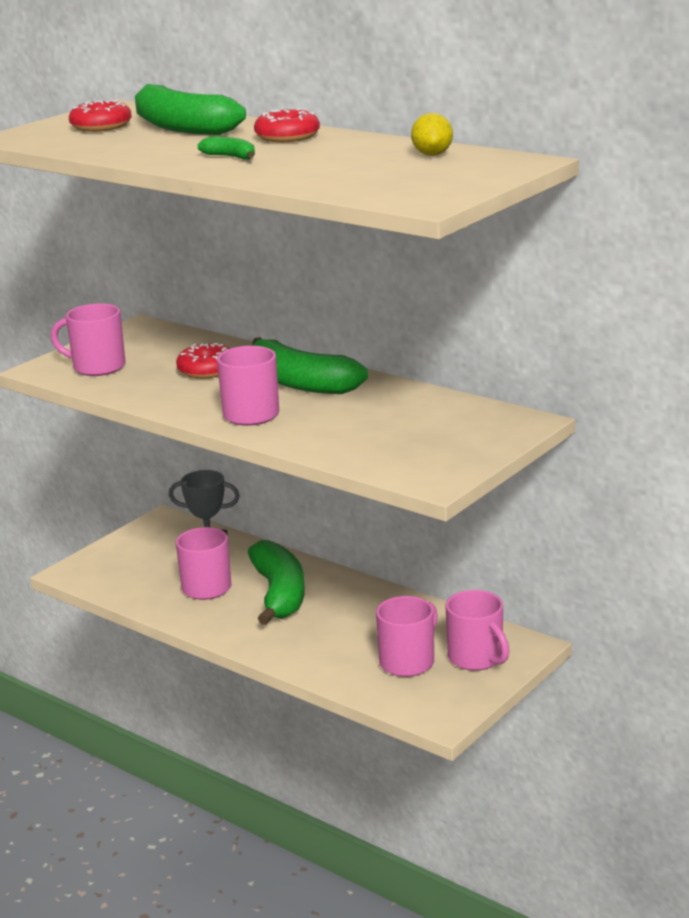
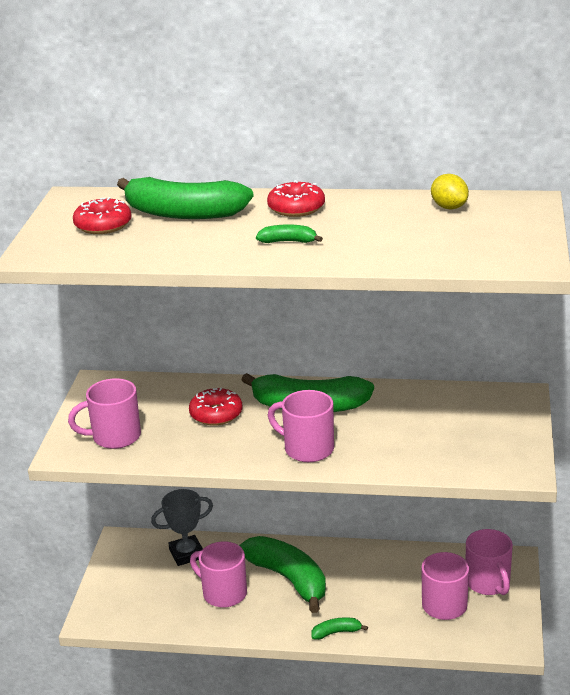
camera: 30 degrees left, 5 degrees up
(273, 651) = (336, 632): none -> green banana
(477, 658) = (488, 583): pink mug -> pink mug turned 45 degrees clockwise

